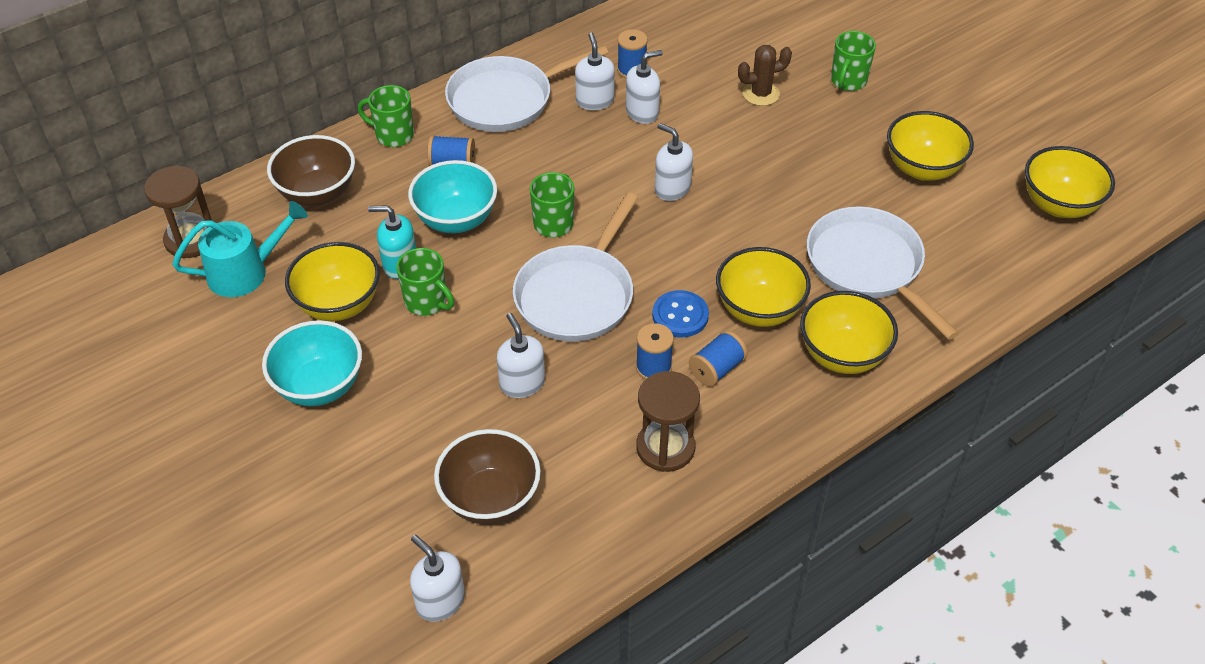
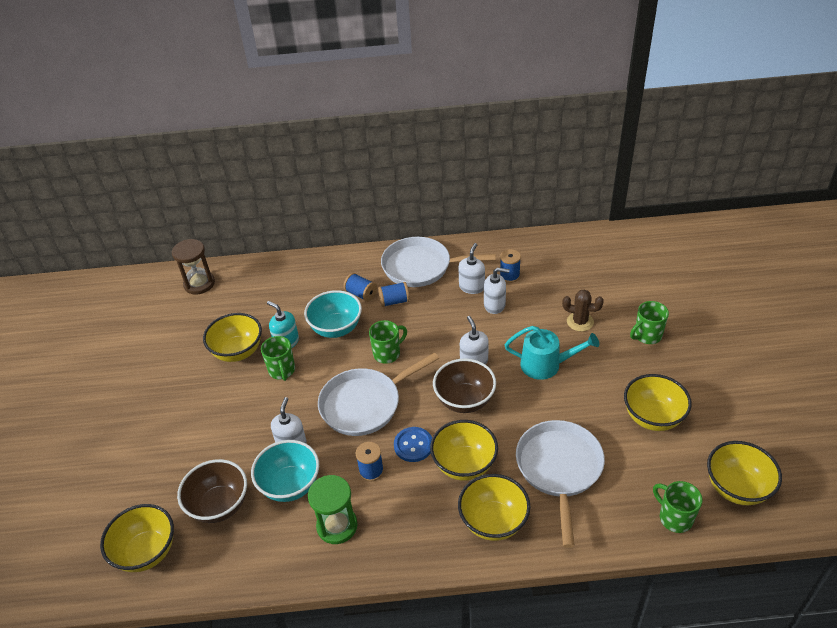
camera: 35 degrees right, 5 degrees down
(246, 272) = (209, 313): turquoise watering can -> turquoise watering can (546, 365)
(317, 193) = (278, 283): brown bowl -> brown bowl (464, 400)
(319, 386) = (191, 394): turquoise bowl -> turquoise bowl (290, 485)
(393, 135) = (343, 265): green mug -> green mug (674, 518)
(440, 601) = (147, 552): white soap dispenser -> yellow bowl
(665, 447) = (337, 526): brown hourglass -> green hourglass
(717, 369) = (407, 491): blue spool -> blue spool (394, 301)

